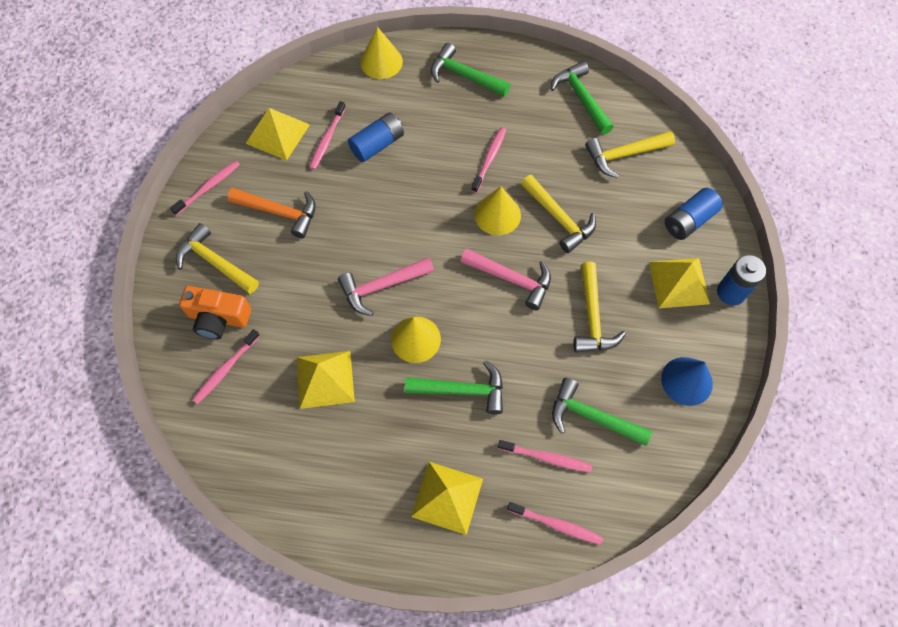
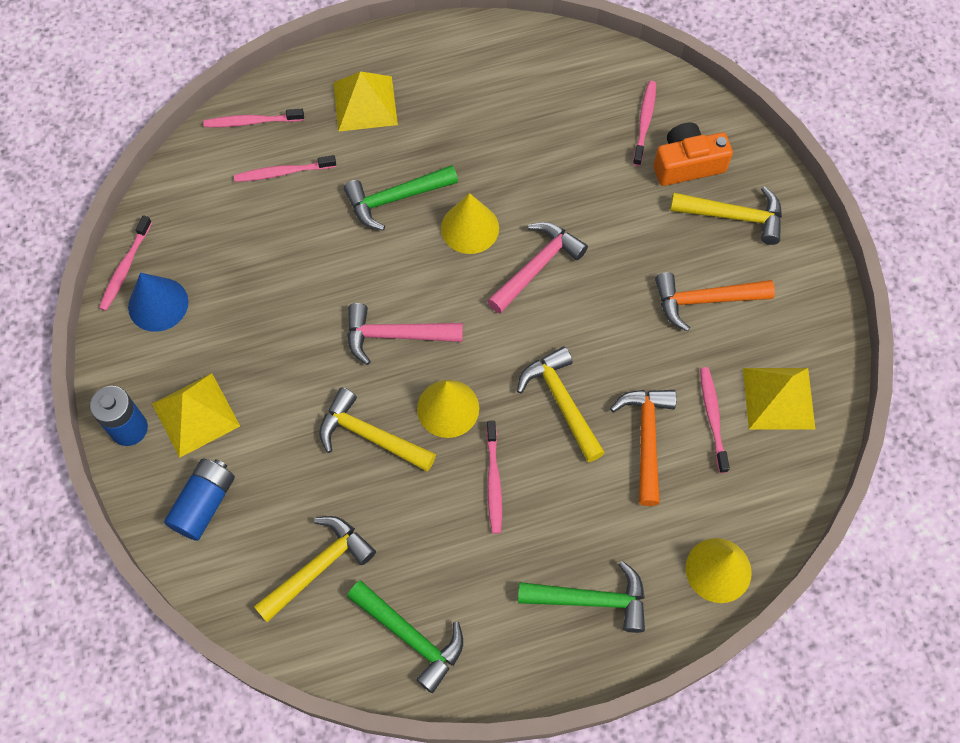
camera: 155 degrees right, 0 degrees up
(208, 187) = (807, 294): pink toothbrush -> pink toothbrush (125, 267)
(325, 379) = (540, 153): yellow pyramid -> none
(377, 144) = (646, 438): blue battery -> orange hammer
(591, 417) = (250, 227): green hammer -> none
(592, 317) = (285, 330): yellow hammer -> yellow hammer (561, 402)

